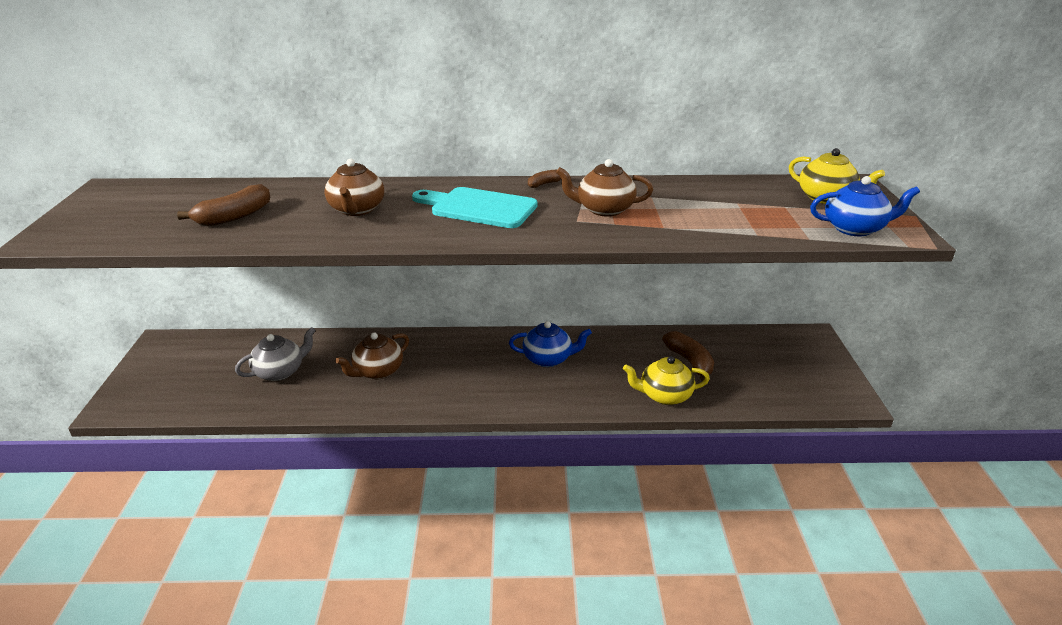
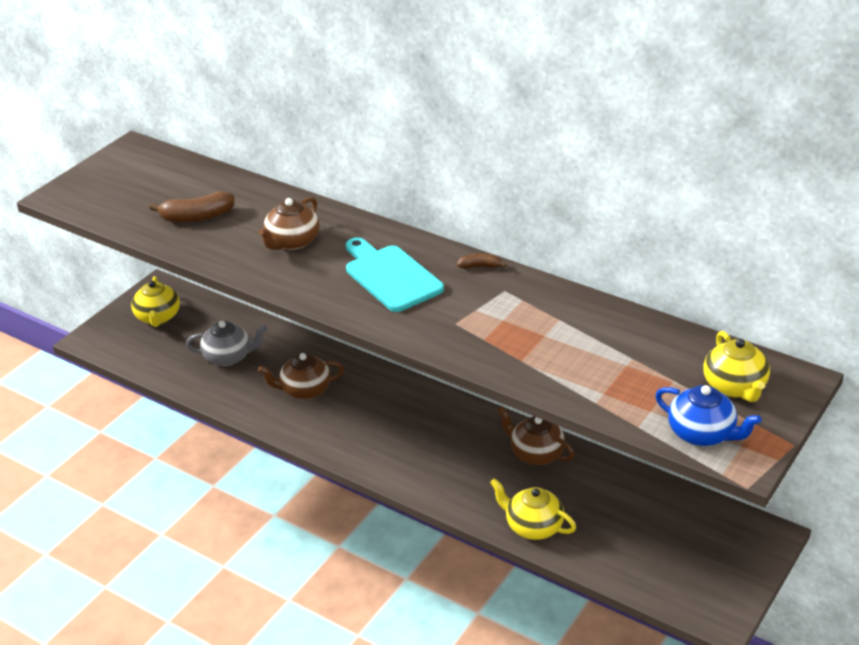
camera: 35 degrees right, 5 degrees up
(178, 365) = (158, 317): none -> yellow teapot
(548, 359) = (463, 441): blue teapot -> none
(604, 209) = (495, 319): brown teapot -> brown teapot (535, 453)
(689, 361) = (597, 503): brown banana -> none

